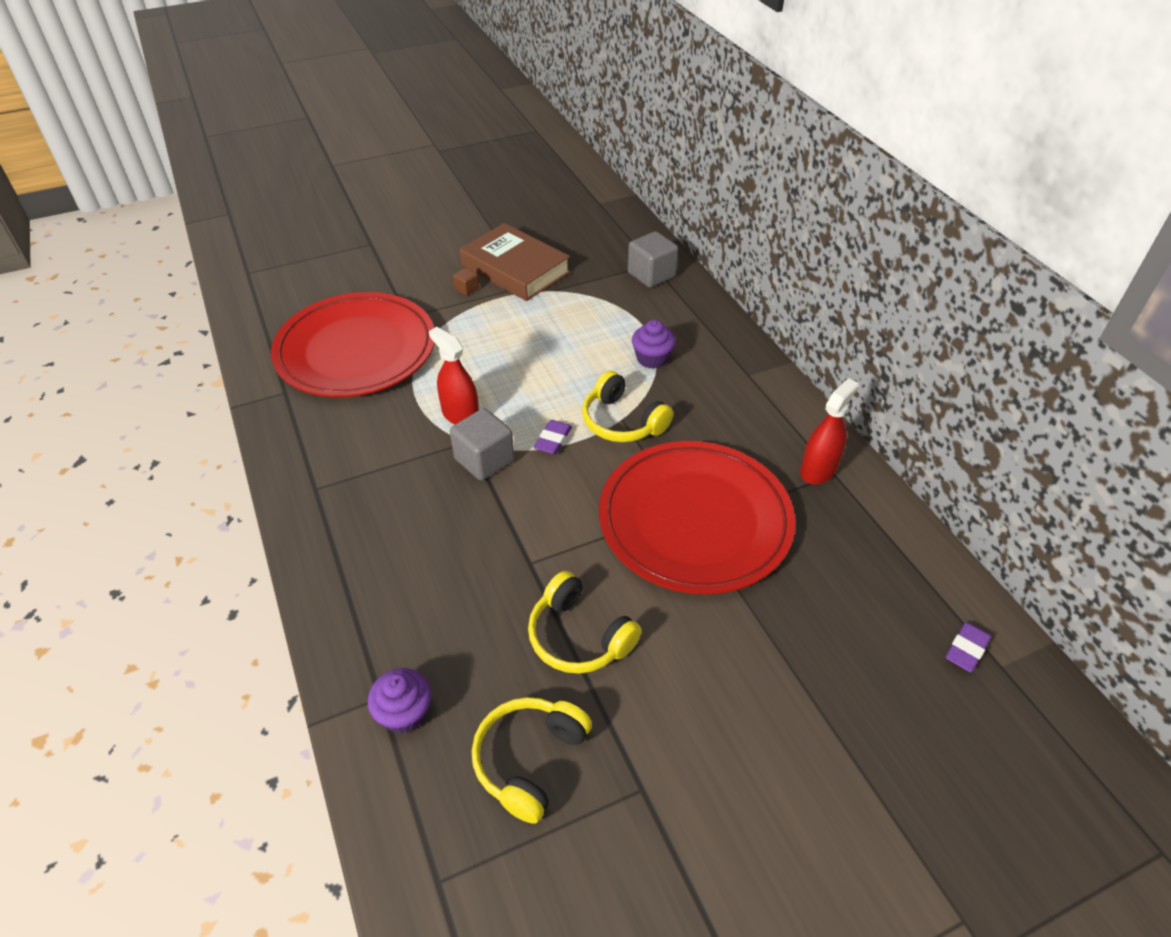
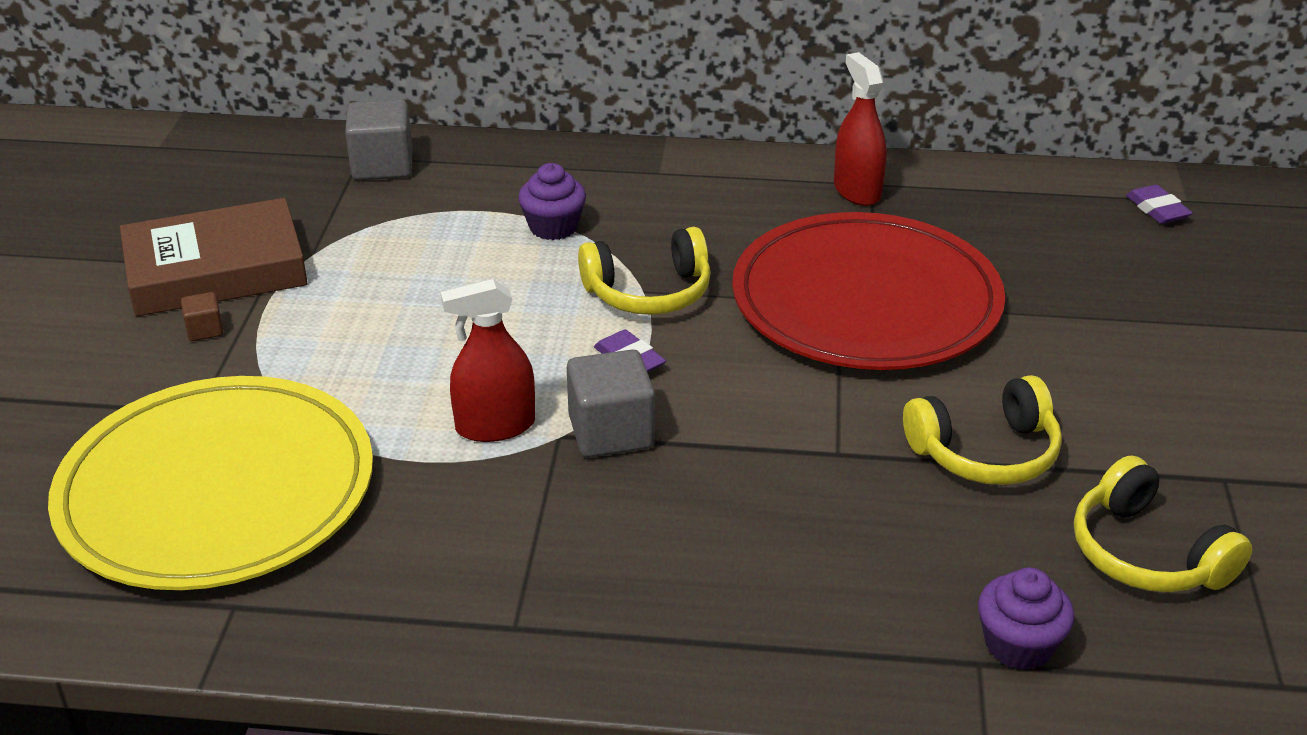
camera: 60 degrees left, 10 degrees down
(356, 350) = (217, 491): red plate -> yellow plate

